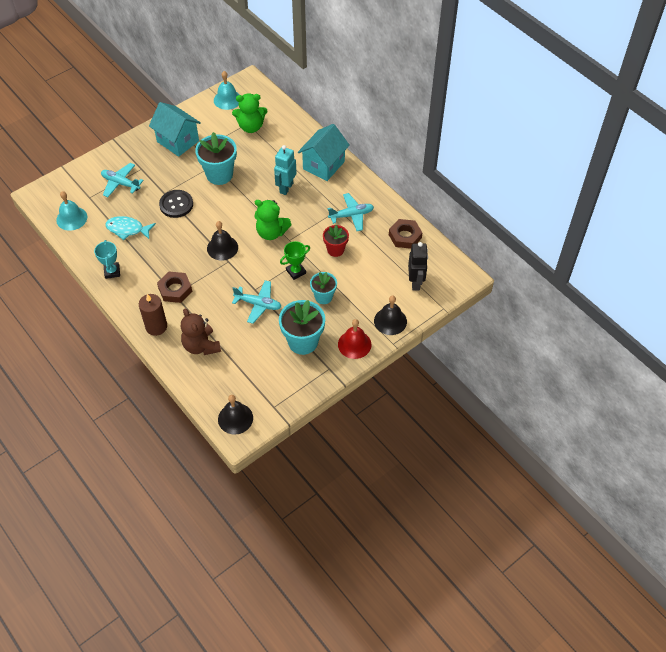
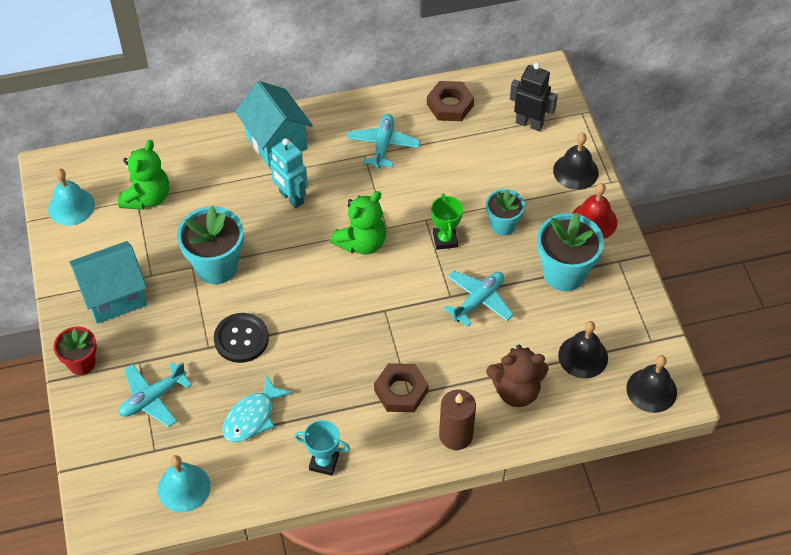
camera: 65 degrees left, 0 degrees up
(222, 248) = (356, 309): black bell -> black bell (583, 356)
(335, 250) = (431, 183): red flower pot -> red flower pot (81, 363)

